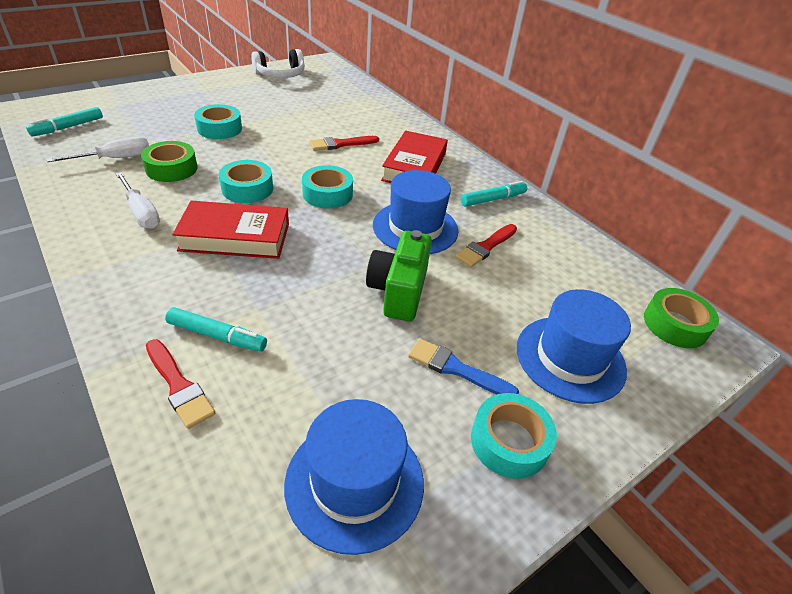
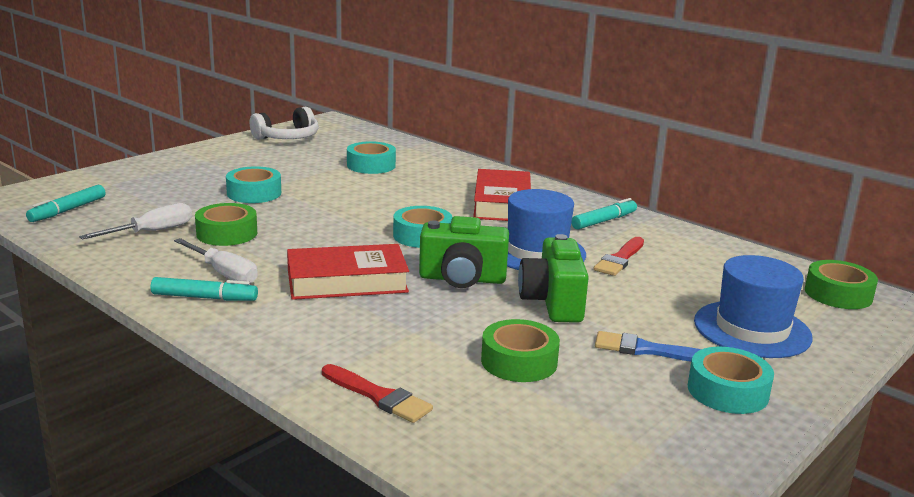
camera: 10 degrees left, 20 degrees down
(217, 335) = (388, 357): turquoise marker -> turquoise marker (204, 297)
(247, 189) = (329, 241): turquoise tape -> turquoise tape (371, 165)
(329, 363) = (519, 361): none -> green tape
(334, 249) = (462, 279): none -> green camera
(341, 144) = (406, 193): red brush -> none
(354, 482) = (601, 435): blue hat -> none

